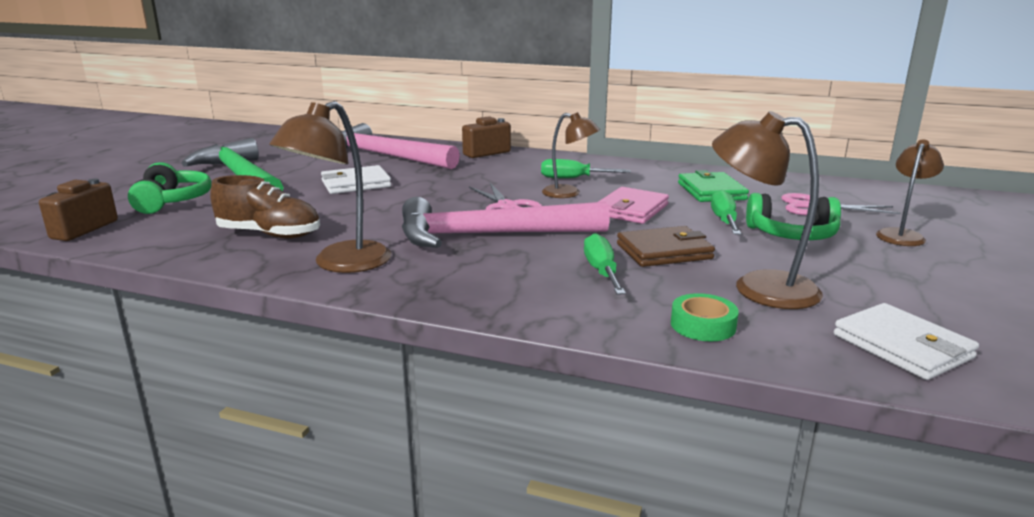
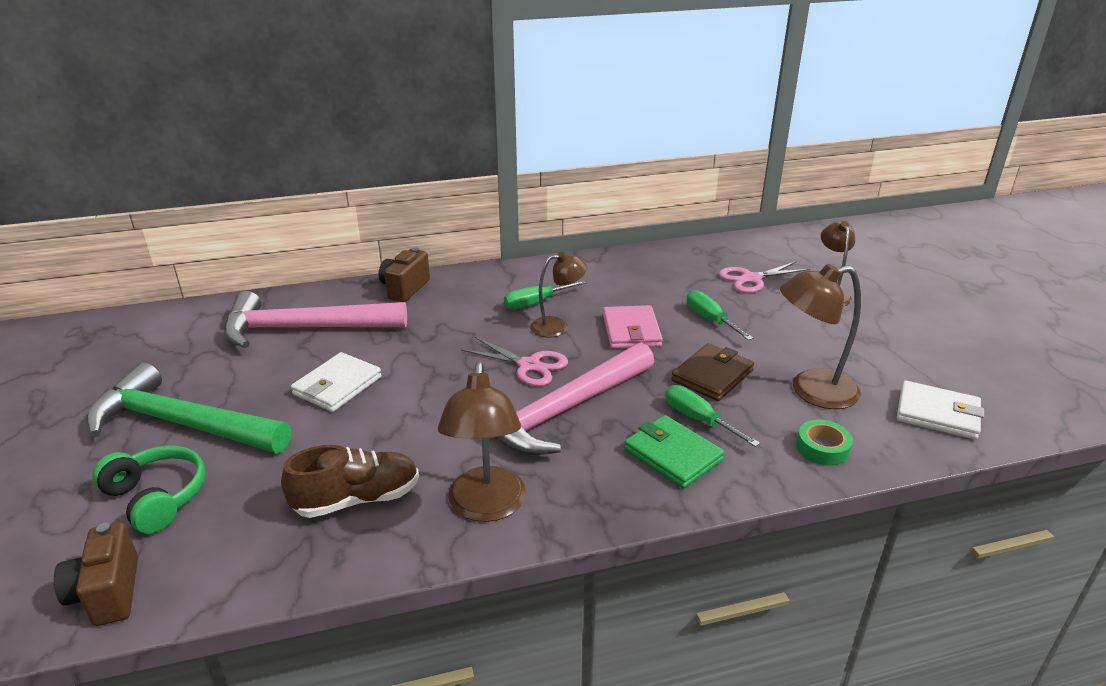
camera: 35 degrees left, 10 degrees up
(711, 191) = (662, 283): green wallet -> green wallet (673, 455)
(791, 235) = (769, 320): green headphones -> none

